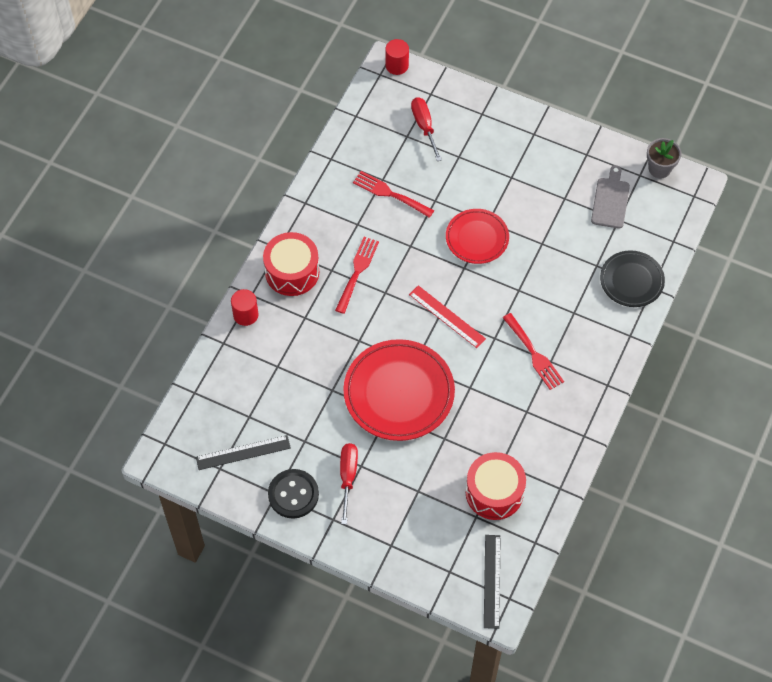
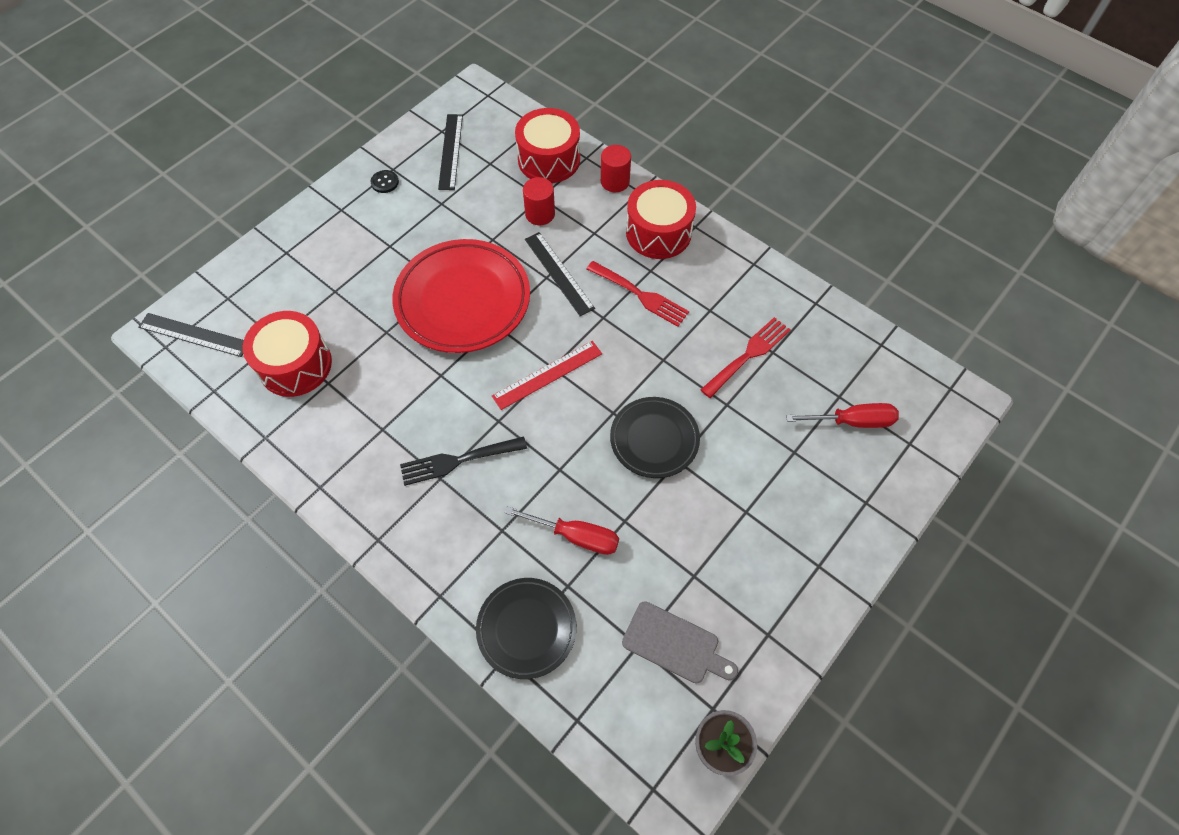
camera: 105 degrees right, 0 degrees up
(233, 371) = (549, 159): none -> red drum
(293, 494) = (385, 182): black button -> black button, size x0.50
(348, 477) = (381, 231): red screwdriver -> red screwdriver (575, 536)
(353, 332) = (559, 273): none -> black ruler
(397, 65) = (965, 412): red cylinder -> red cylinder (540, 214)
(477, 238) = (654, 439): red plate -> black plate
(534, 354) = (458, 461): red fork -> black fork

